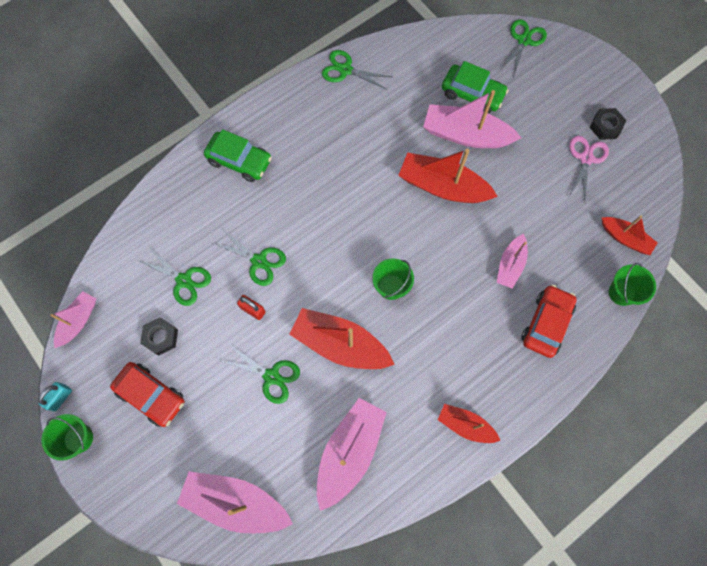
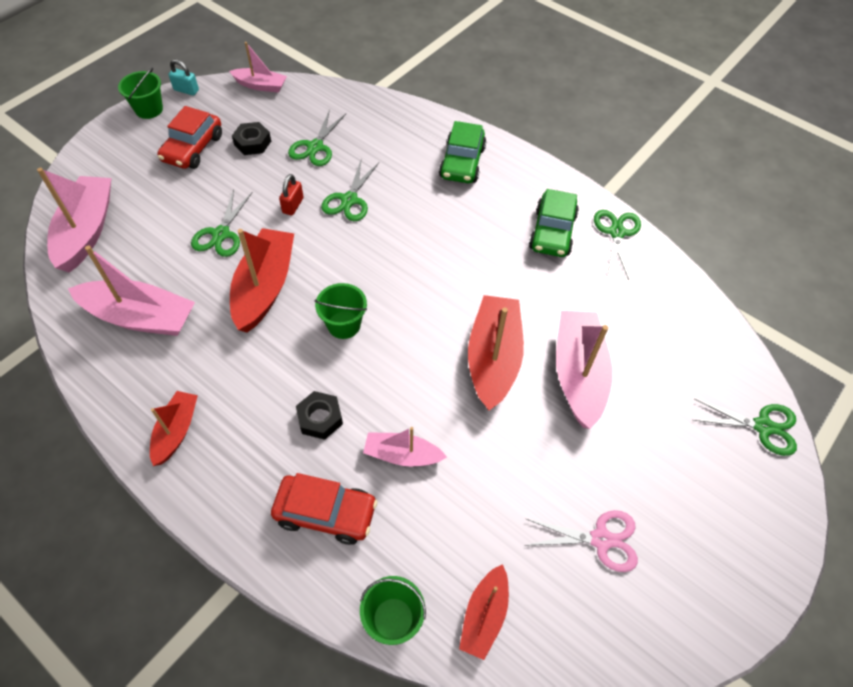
camera: 75 degrees right, 15 degrees down
(472, 94) = (644, 373): green car -> green car (552, 232)
(605, 126) = (668, 564): black nut -> black nut (320, 418)

